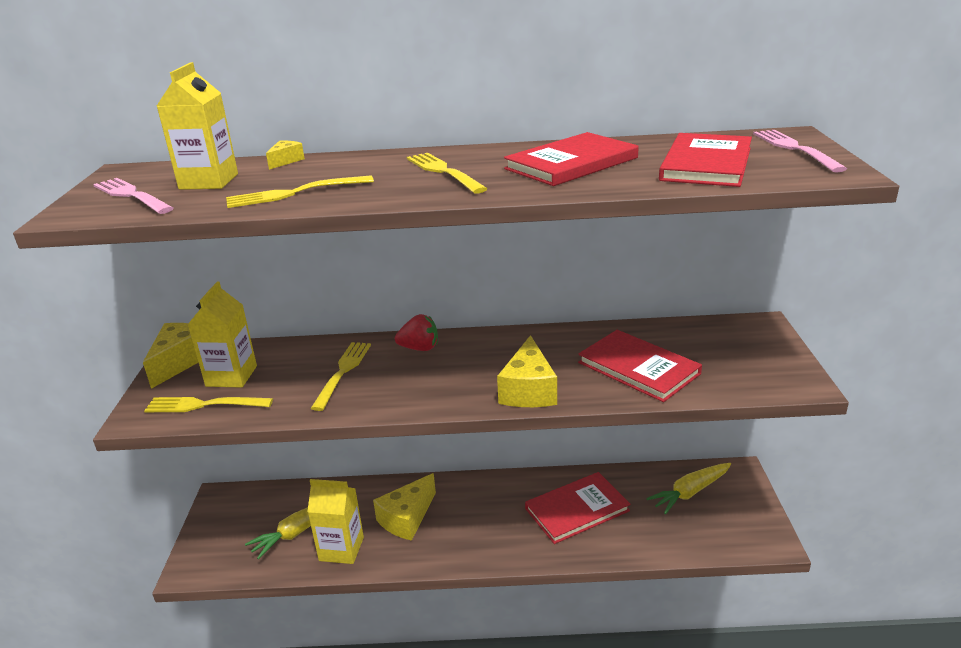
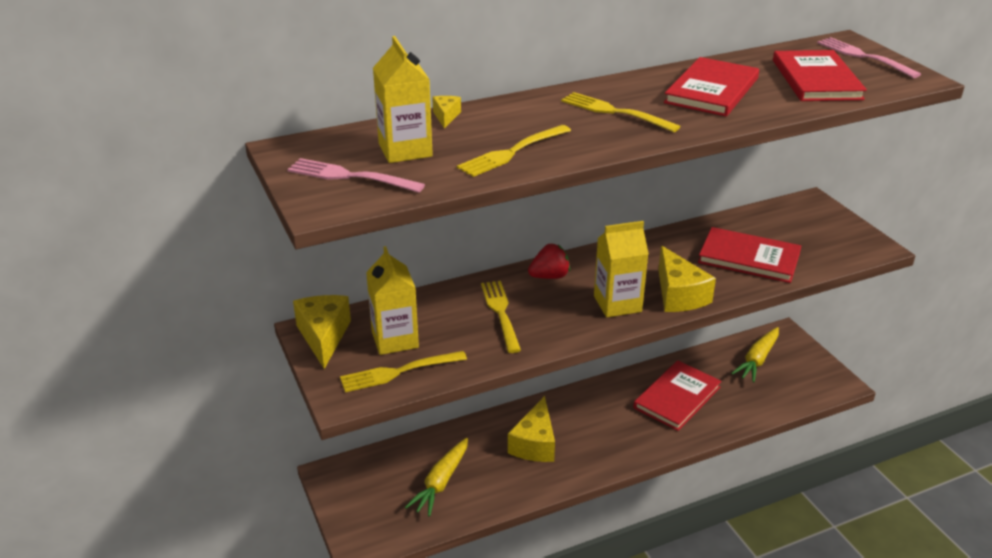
camera: 25 degrees left, 5 degrees up
(341, 549) = (495, 486): yellow carton -> yellow carton (617, 304)

